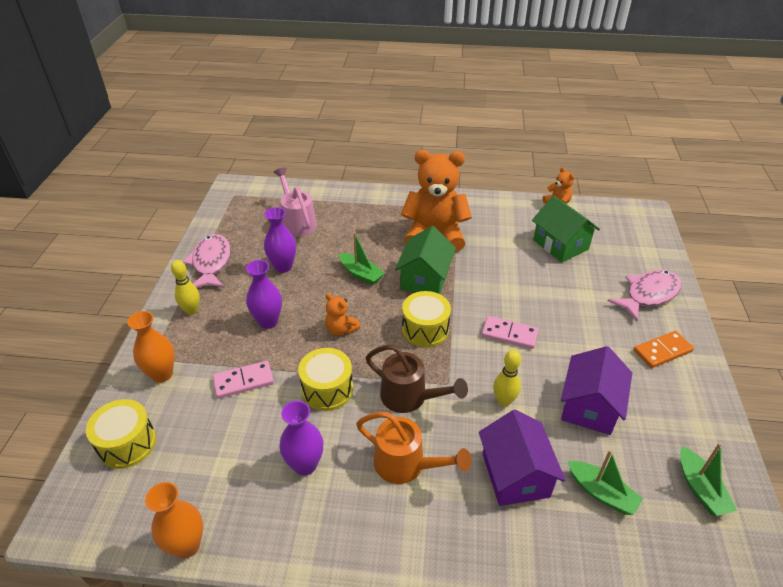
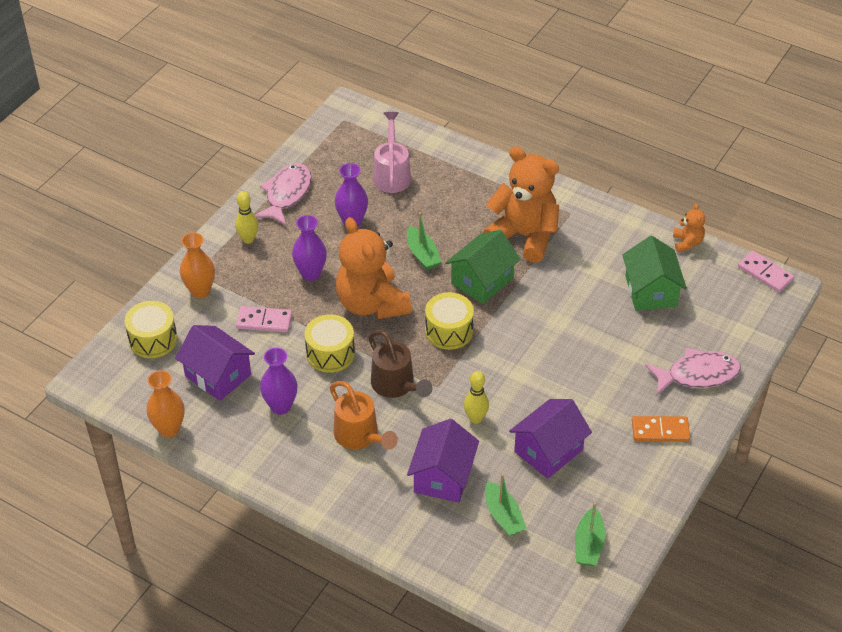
camera: 25 degrees right, 5 degrees up
(219, 456) = (218, 375): none -> purple house
(341, 329) = (372, 304): orange teddy bear -> orange teddy bear, size x2.23
(509, 334) = (525, 363): pink domino -> pink domino (765, 273)

